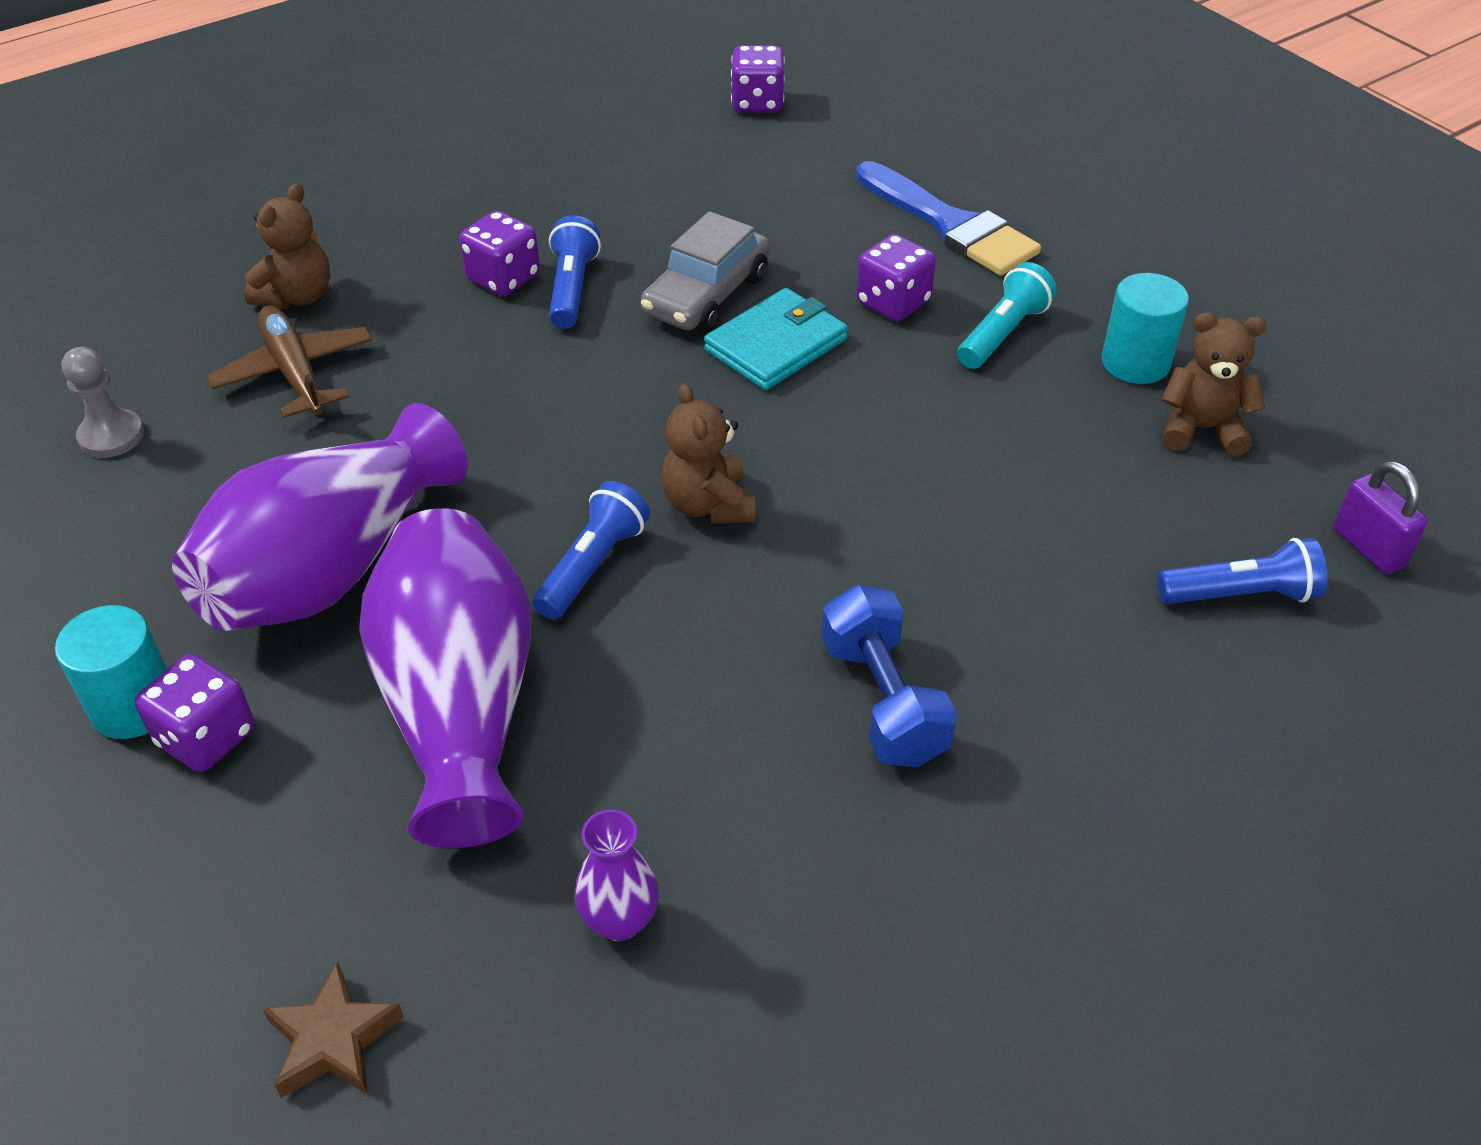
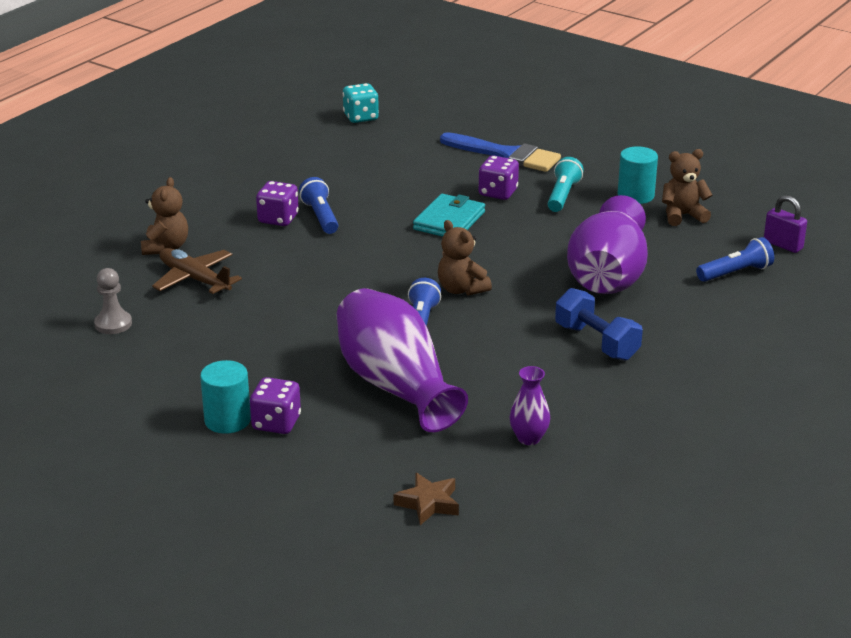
camera: 20 degrees left, 15 degrees down
(331, 568) = (285, 350): purple vase -> purple vase (608, 277)
(706, 295) = (396, 207): grey car -> none
(757, 103) = (361, 117): purple dice -> turquoise dice

